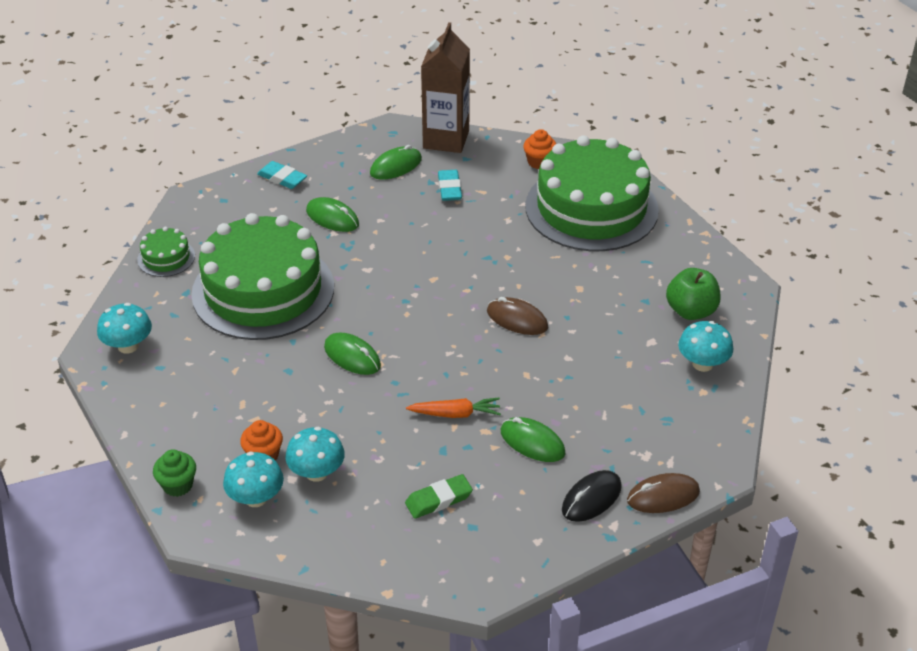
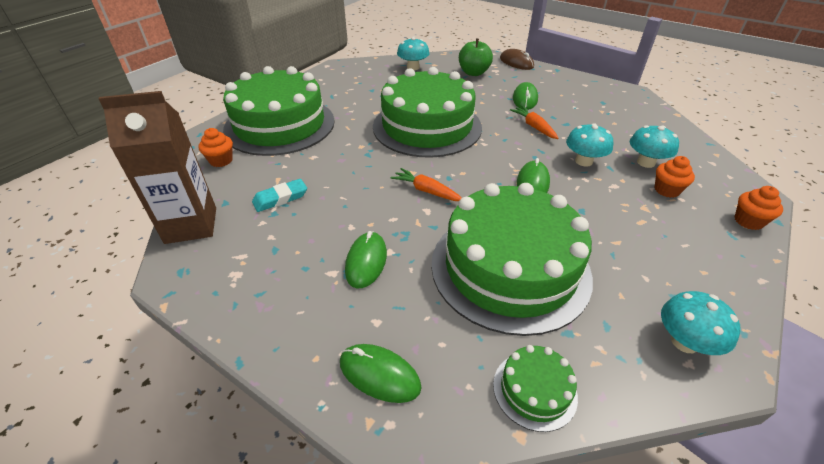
camera: 115 degrees left, 0 degrees up
(178, 485) = (748, 221): green cupcake -> orange cupcake
(256, 498) = (699, 180): turquoise mushroom -> turquoise mushroom (583, 161)
(282, 178) = (311, 340): turquoise eraser -> none
(395, 278) = (426, 191): none -> orange carrot
(396, 166) = (253, 246): green mouse -> green mouse (379, 374)
(438, 499) = (601, 116): green eraser -> none
(517, 319) = (427, 126): brown mouse -> green cake
(591, 498) = (541, 77): black mouse -> none
(691, 311) = (371, 76): green apple -> green apple (473, 73)

